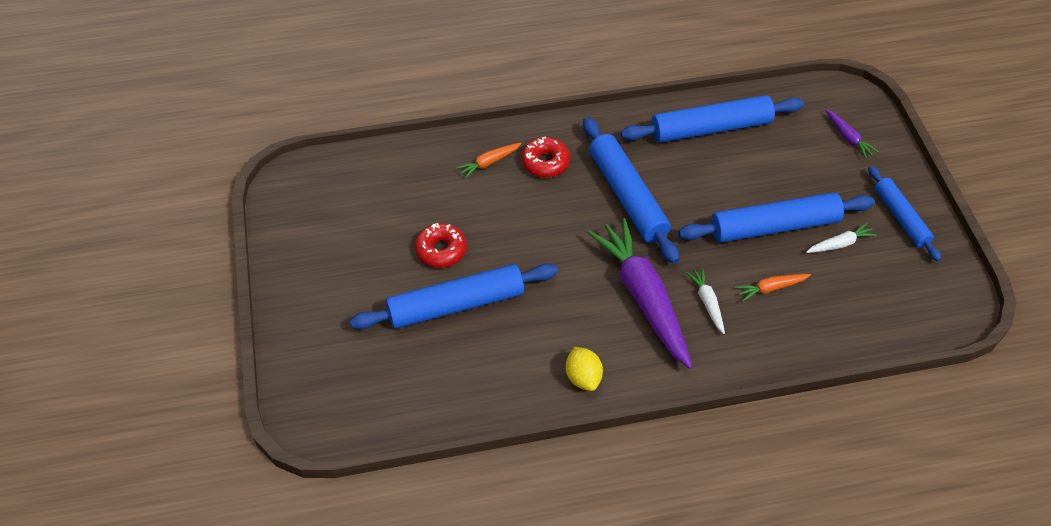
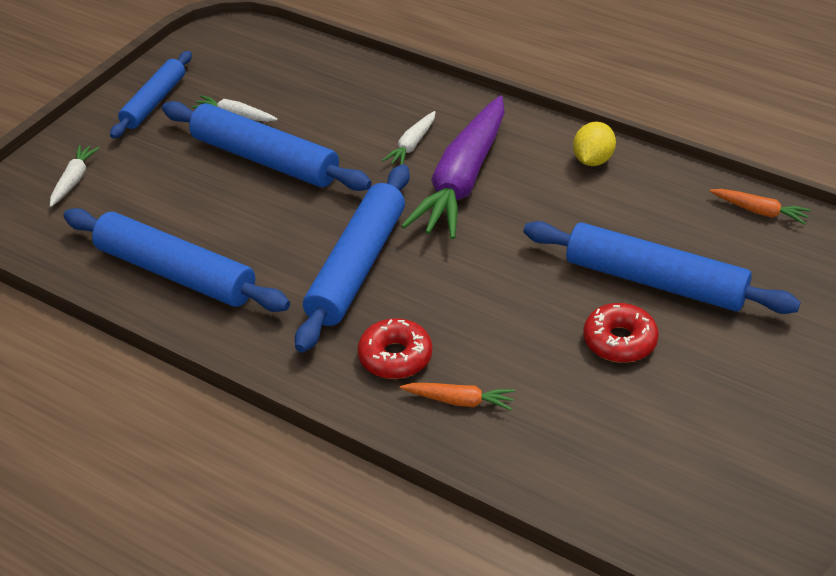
camera: 135 degrees left, 10 degrees down
(771, 288) = (343, 123): orange carrot -> orange carrot (759, 211)
(848, 137) = (74, 180): purple carrot -> white carrot

